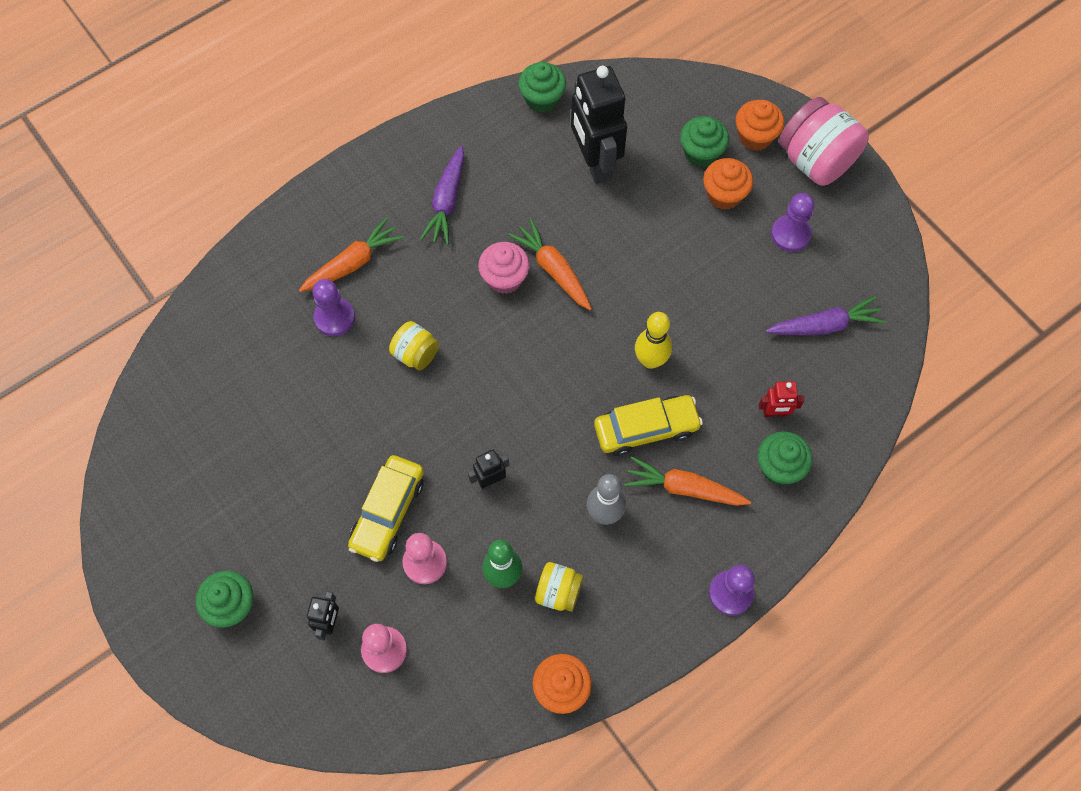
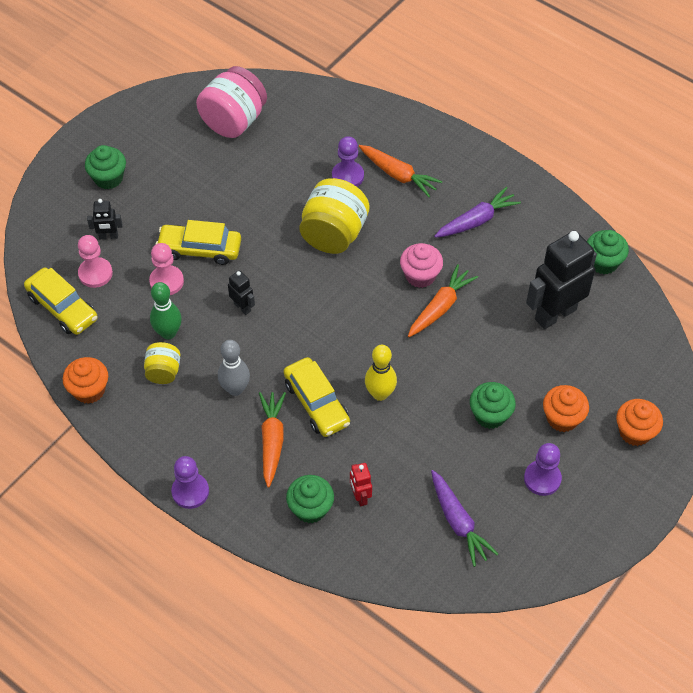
camera: 75 degrees right, 10 degrees down
(416, 354) = (334, 234): yellow jar -> yellow jar, size x1.85
(425, 702) = (62, 307): none -> yellow car
(447, 201) = (476, 220): purple carrot -> purple carrot turned 150 degrees clockwise
(701, 153) = (599, 392): green cupcake -> green cupcake (490, 415)
(816, 160) = (630, 487): pink jar -> pink jar (234, 121)

